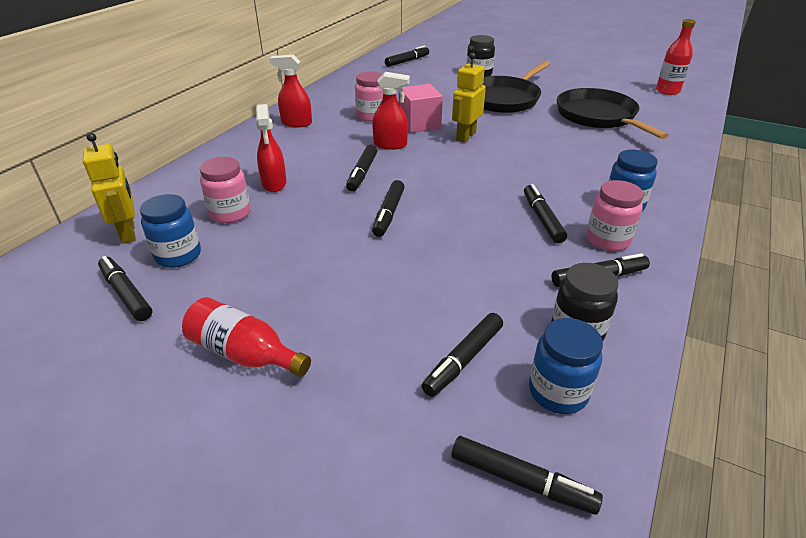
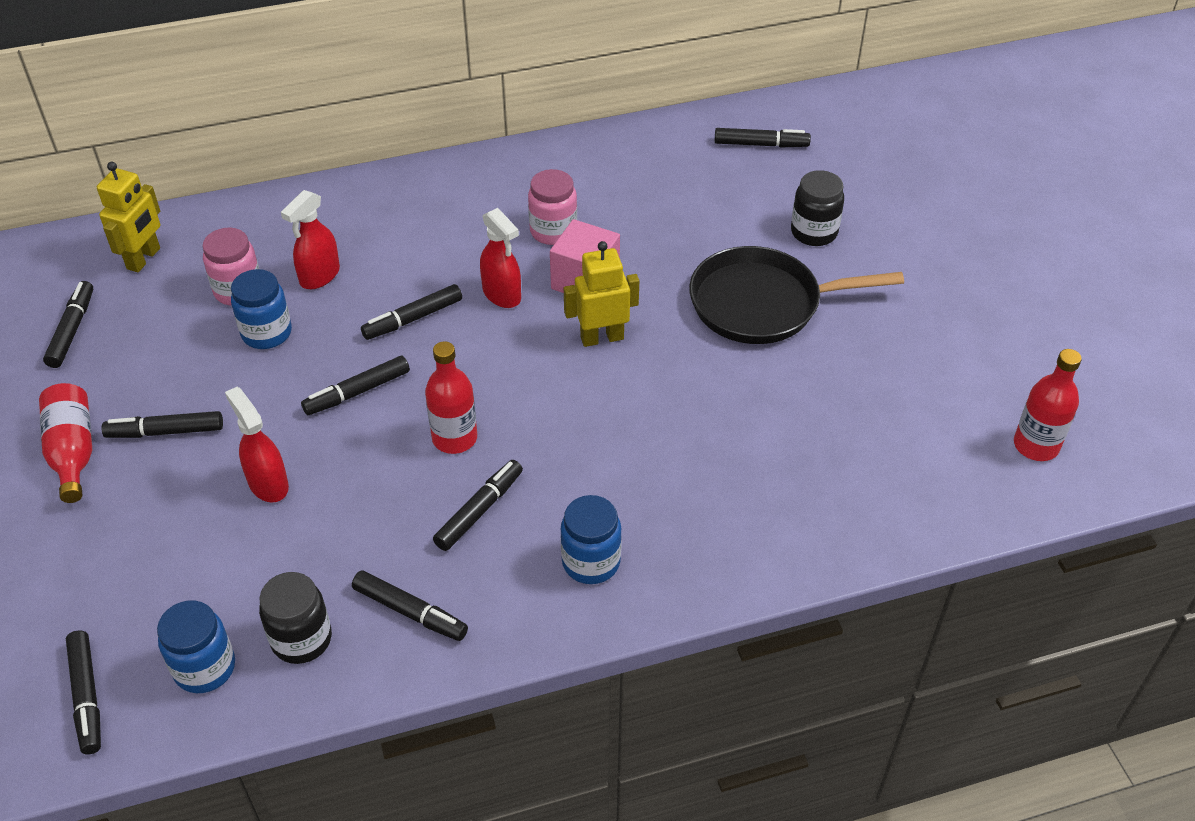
camera: 45 degrees right, 10 degrees up
(178, 255) = (146, 314): blue jar -> blue jar (266, 333)
(296, 123) = (460, 191): red spray bottle -> red spray bottle (268, 484)
(464, 359) = (189, 585): black marker -> black marker (166, 432)
(474, 202) = (454, 438): none -> red bottle
(598, 117) = (827, 419): black pan -> none
(607, 240) = (494, 584): pink jar -> none

